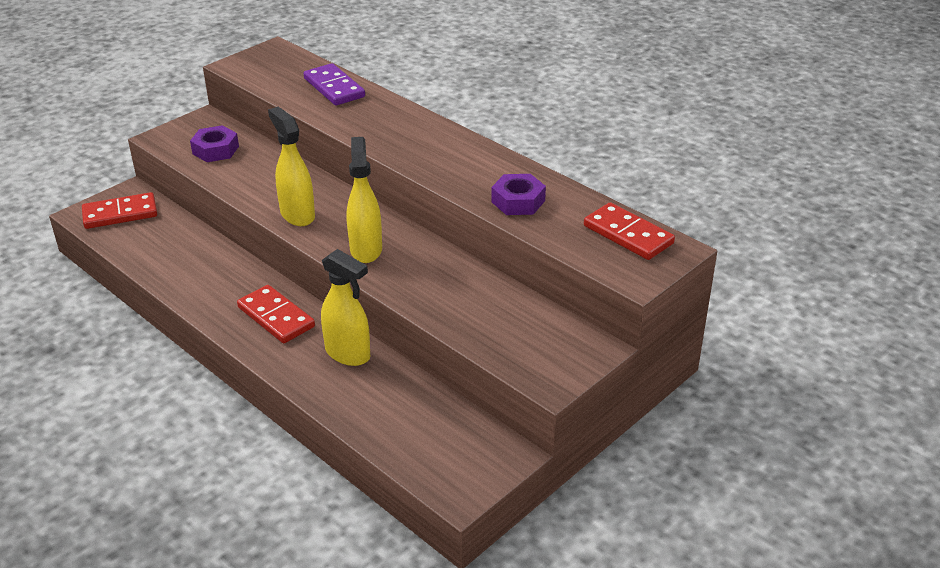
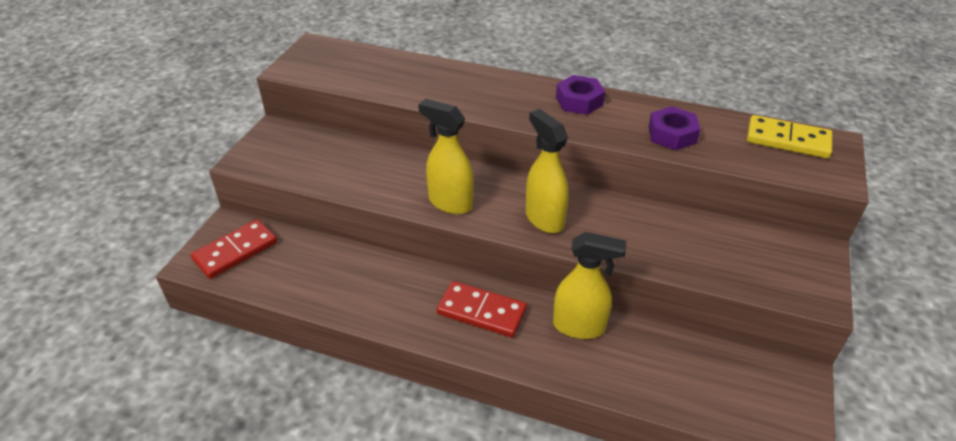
camera: 25 degrees left, 5 degrees up
(215, 150) = (312, 159): purple nut -> purple nut (579, 101)
(334, 88) = (407, 69): purple domino -> none
(628, 235) = (787, 140): red domino -> yellow domino

